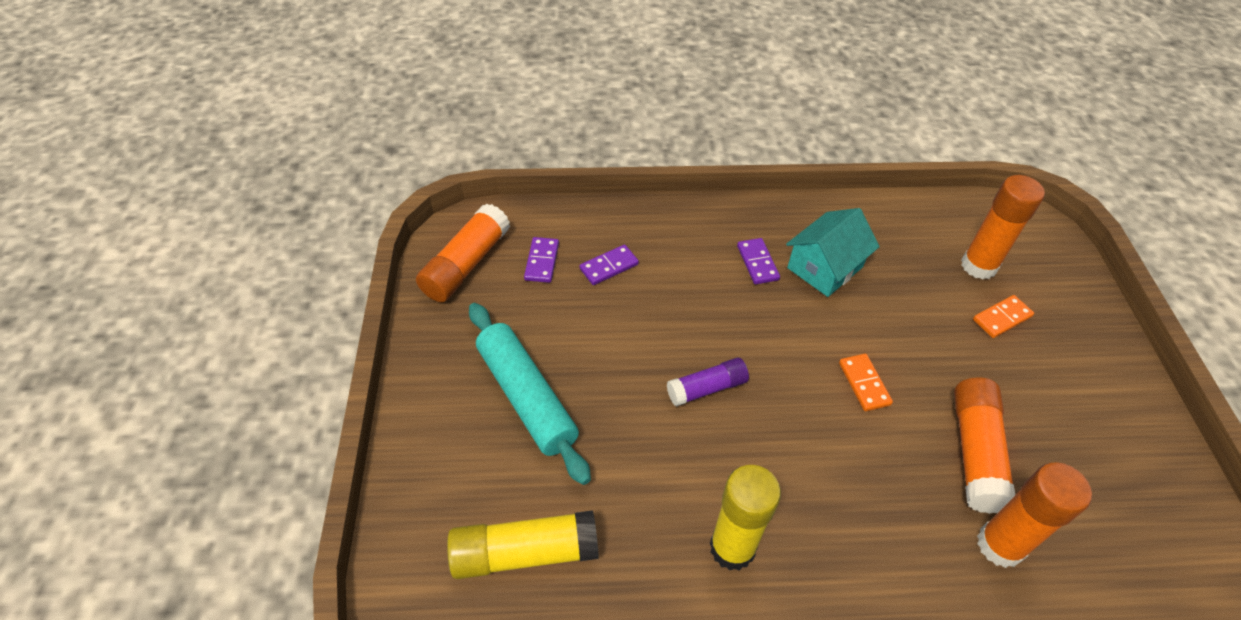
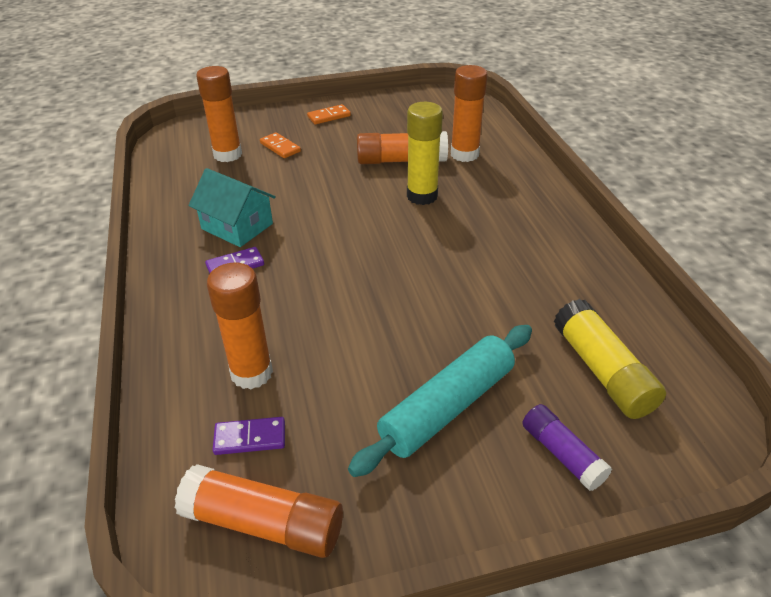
camera: 100 degrees left, 10 degrees down
(609, 266) = (251, 373): purple domino -> orange glue stick
(707, 388) = (392, 283): purple glue stick -> purple glue stick (562, 454)
(732, 548) = (528, 257): yellow glue stick -> yellow glue stick (422, 196)
(864, 384) = (359, 204): orange domino -> orange domino (329, 116)

